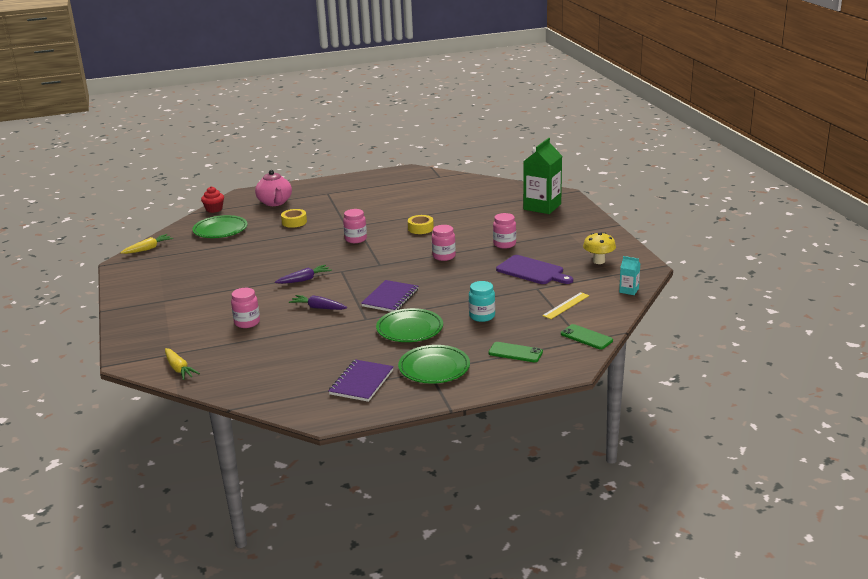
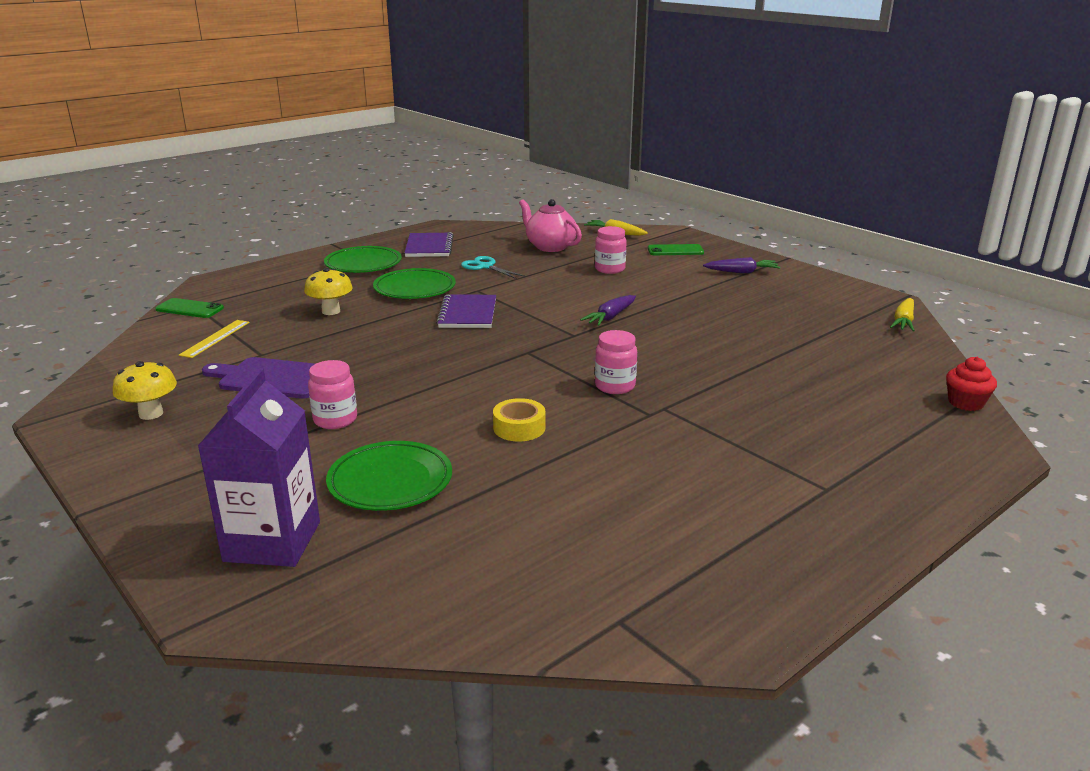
camera: 155 degrees right, 0 degrees up
(220, 230) = (867, 366): green plate -> green plate (390, 481)
(275, 202) = (888, 440): pink teapot -> pink teapot (550, 246)
(294, 222) = (771, 401): yellow tape -> none
(318, 308) = (547, 292): purple carrot -> purple carrot (741, 272)
(337, 344) = (485, 266): none -> turquoise scissors
(444, 256) = (434, 380): pink jar -> none
(482, 316) = (331, 311): turquoise jar -> yellow mushroom
(515, 352) = (277, 285): green phone -> green phone (675, 250)
(542, 207) = (272, 541): green carton -> purple carton
(629, 290) = (111, 372): turquoise carton -> none

